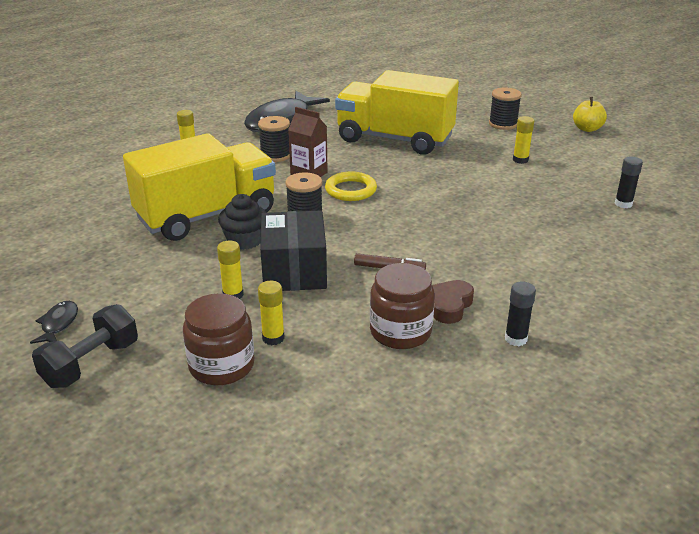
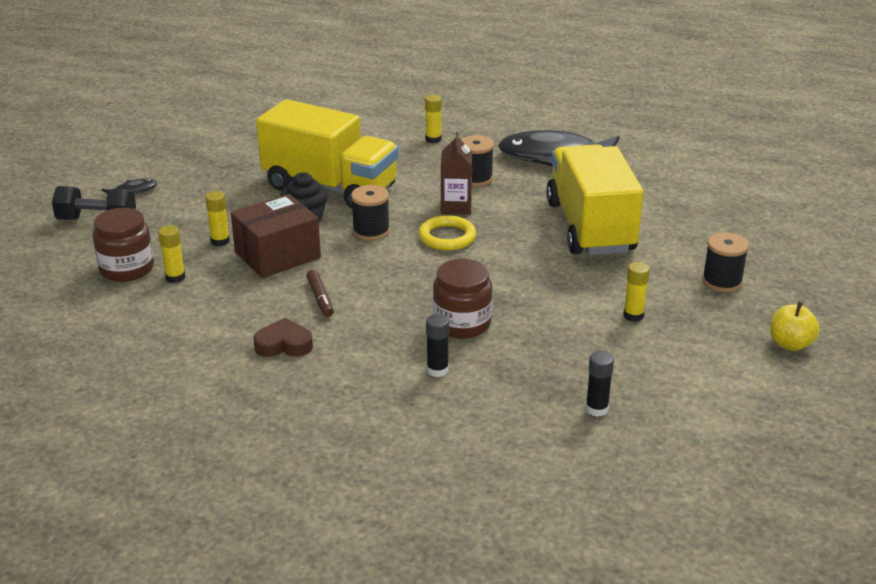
camera: 60 degrees right, 0 degrees up
(294, 271) = (277, 255): black box -> brown box
(400, 332) = (225, 331): brown jar -> brown jar (462, 323)
(515, 339) = (257, 393): black glue stick -> black glue stick (437, 370)

